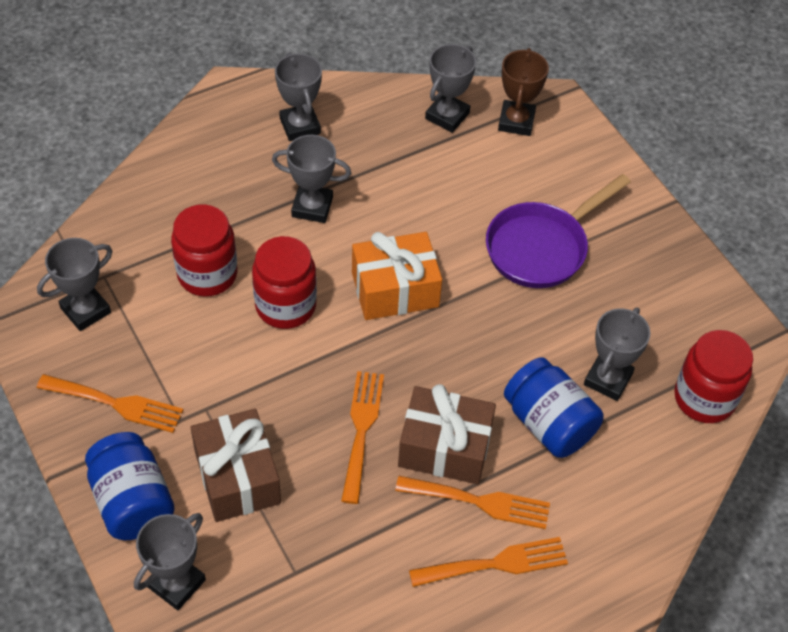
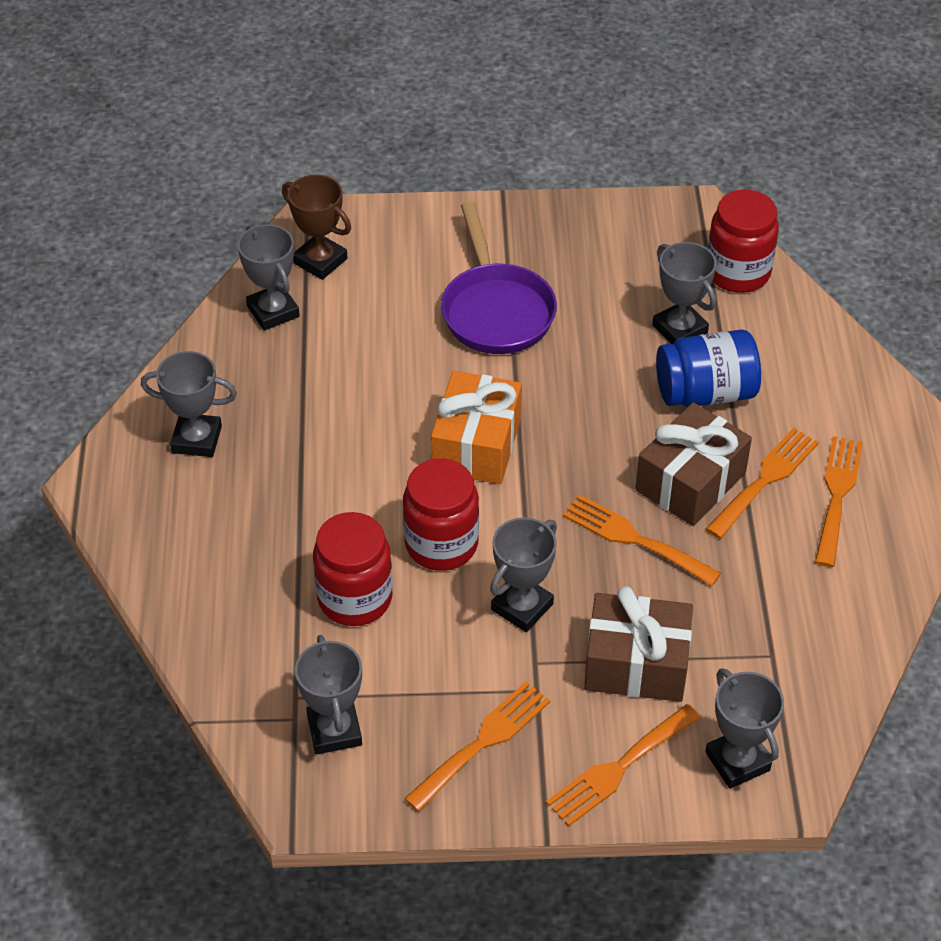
camera: 60 degrees left, 5 degrees down
(132, 502) = (619, 768): blue jar -> orange fork
(312, 207) = (321, 472): grey trophy -> grey trophy (522, 607)

